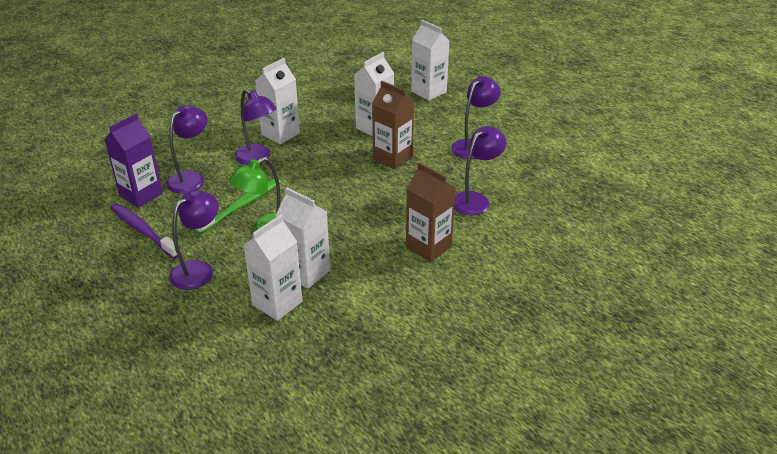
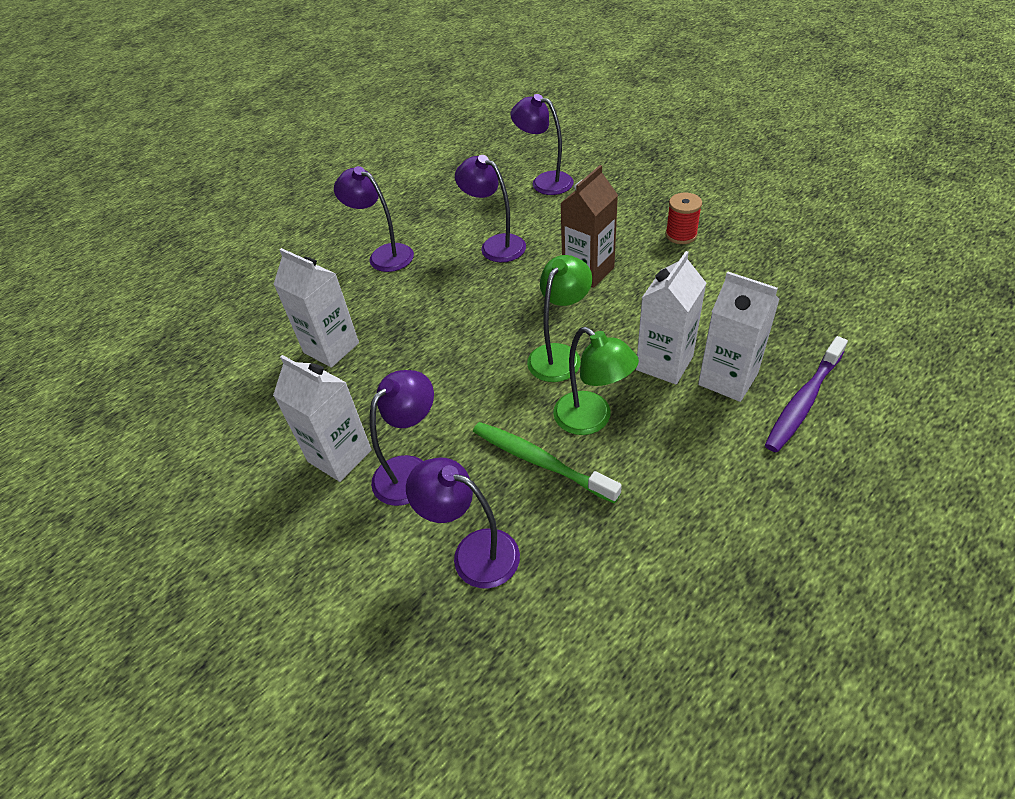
camera: 90 degrees left, 10 degrees up
(141, 195) = (530, 620): purple carton -> none
(143, 231) = (629, 581): purple toothbrush -> purple toothbrush (803, 401)
(198, 270) = (696, 476): purple lamp -> purple lamp (544, 181)
(334, 222) = (559, 355): none -> green lamp
(392, 158) = (410, 320): brown carton -> none
(428, 92) = (240, 305): white carton -> none
(470, 311) = (681, 235): none -> red spool

